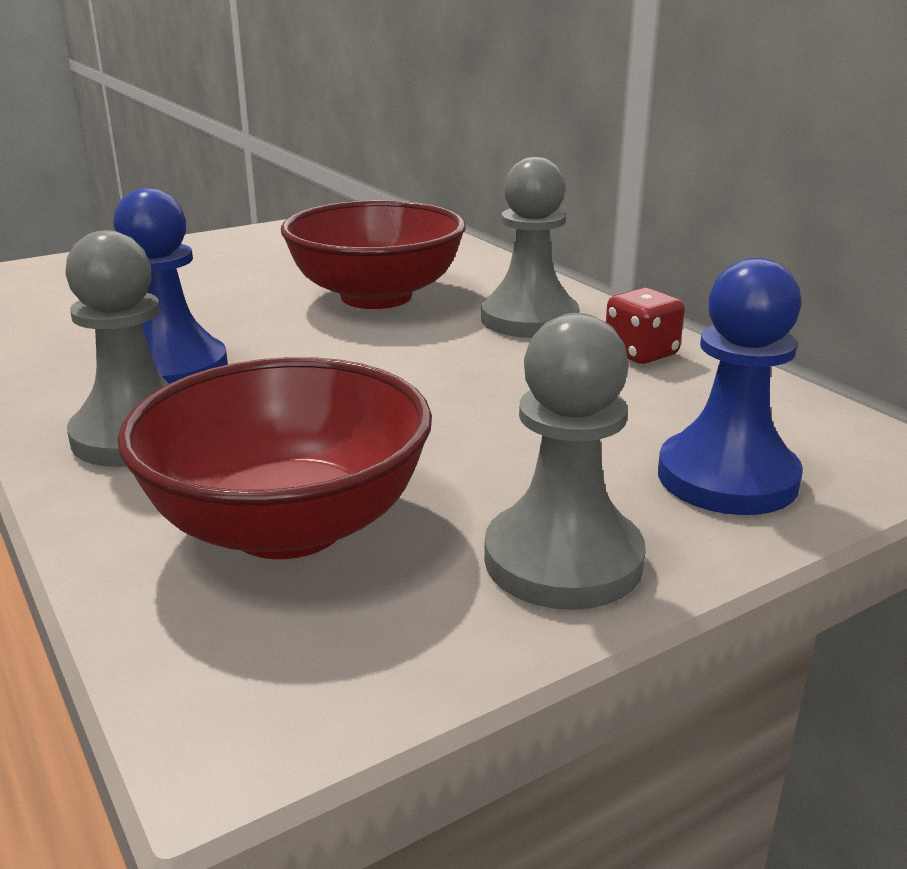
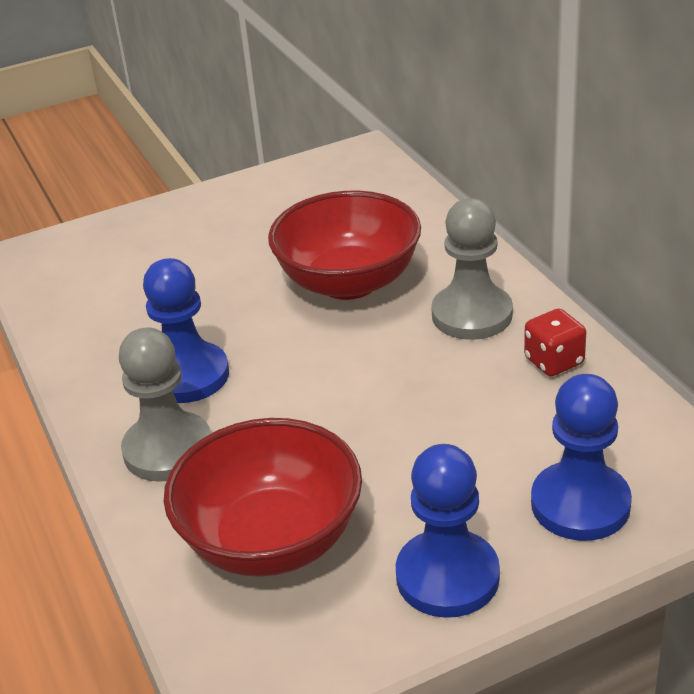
camera: 10 degrees right, 10 degrees up
(563, 560) = (447, 576): grey pawn -> blue pawn

